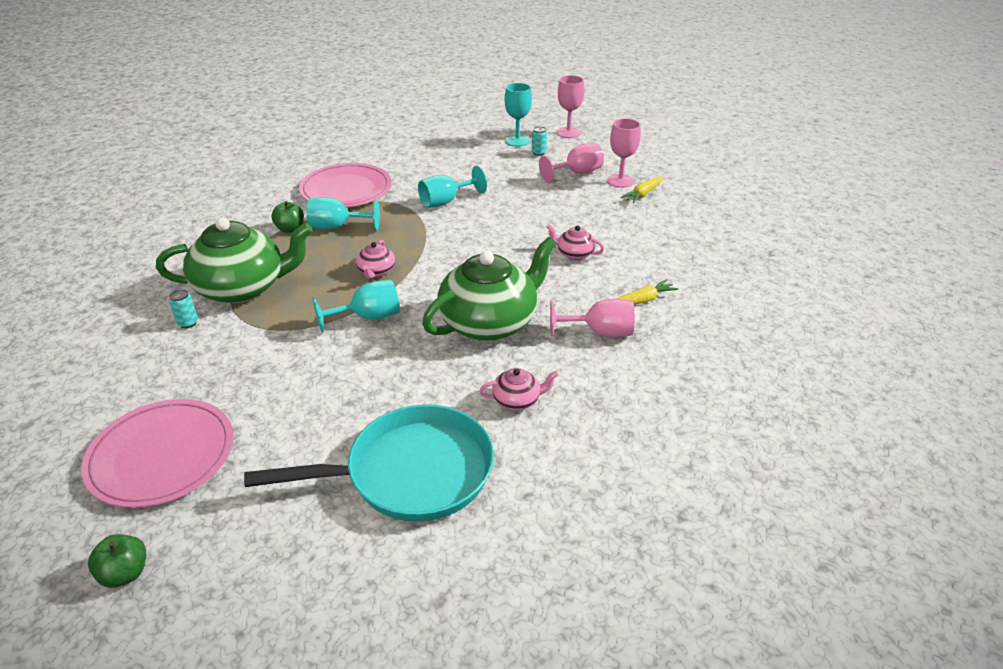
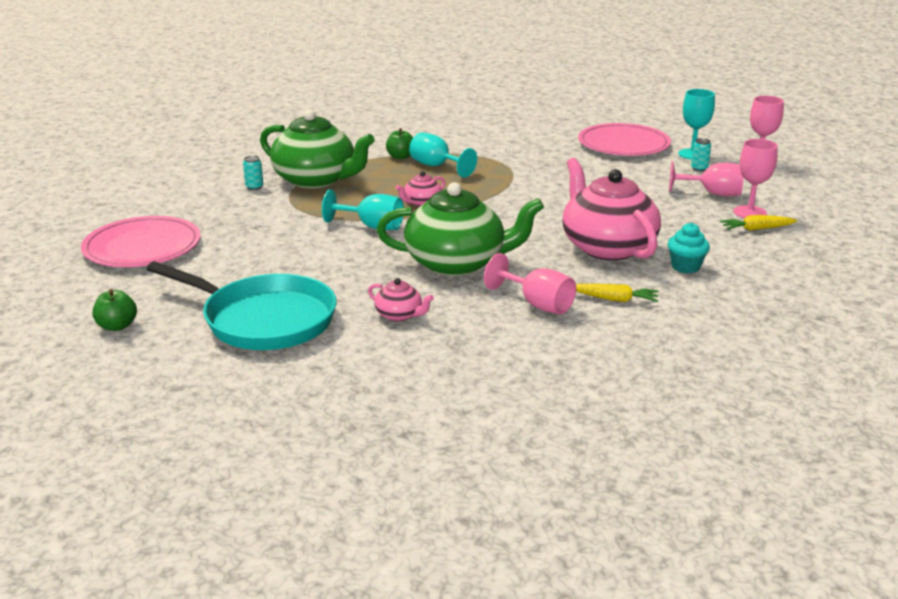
camera: 40 degrees right, 10 degrees down
(125, 573) = (49, 291): green apple -> green apple (117, 326)
(346, 190) = (481, 145): pink plate -> pink plate (623, 144)
(446, 201) = (551, 177): turquoise goblet -> none
(574, 254) = (607, 247): pink teapot -> pink teapot, size x2.31
(645, 248) = (685, 267): none -> turquoise cupcake

